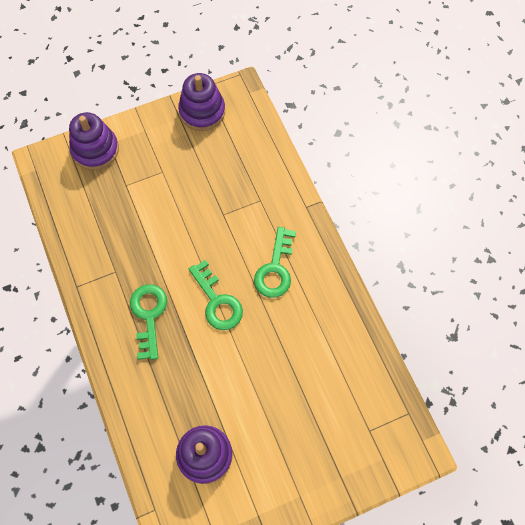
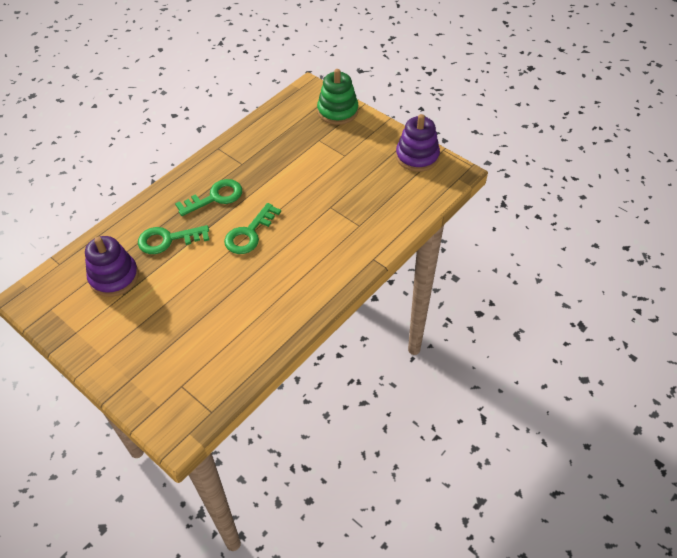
camera: 65 degrees right, 15 degrees down
(95, 150) = (337, 111): purple stacking toy -> green stacking toy
(275, 269) = (300, 260): green key -> green key (168, 240)

